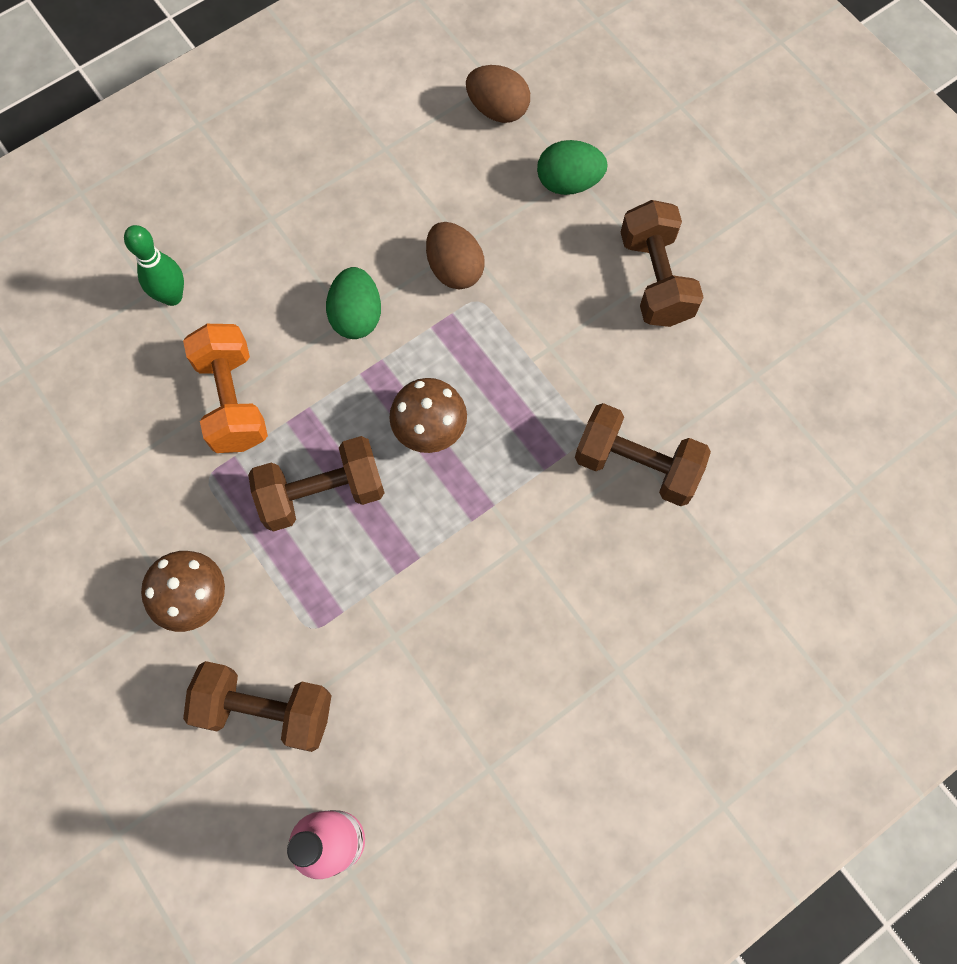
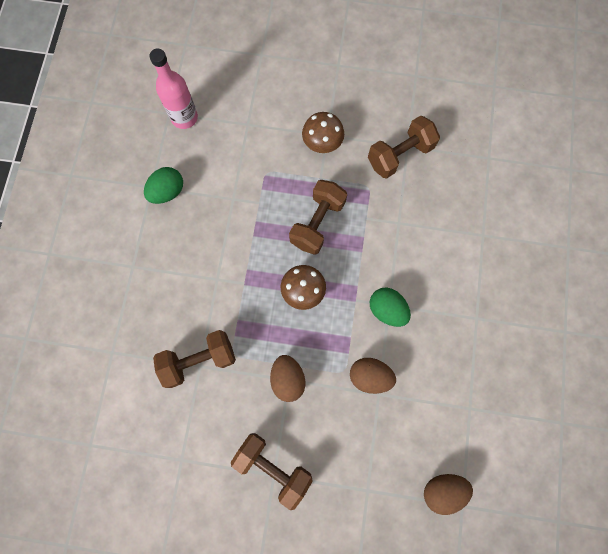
camera: 135 degrees right, 5 degrees up
(172, 296) = (472, 241): green bowling pin -> none
(233, 400) = (394, 224): orange dumbbell -> none
(266, 709) = (253, 132): brown dumbbell -> brown dumbbell (400, 155)
(550, 349) = (288, 379): none -> brown egg
(568, 183) = (365, 481): green egg -> green egg (167, 192)

